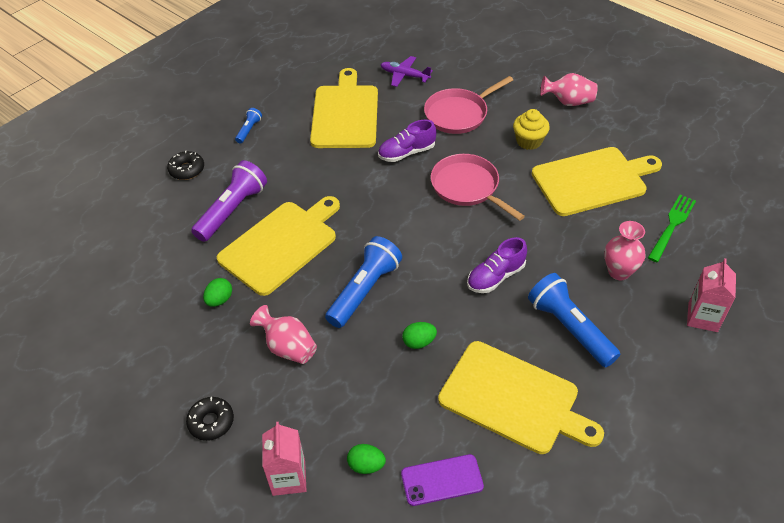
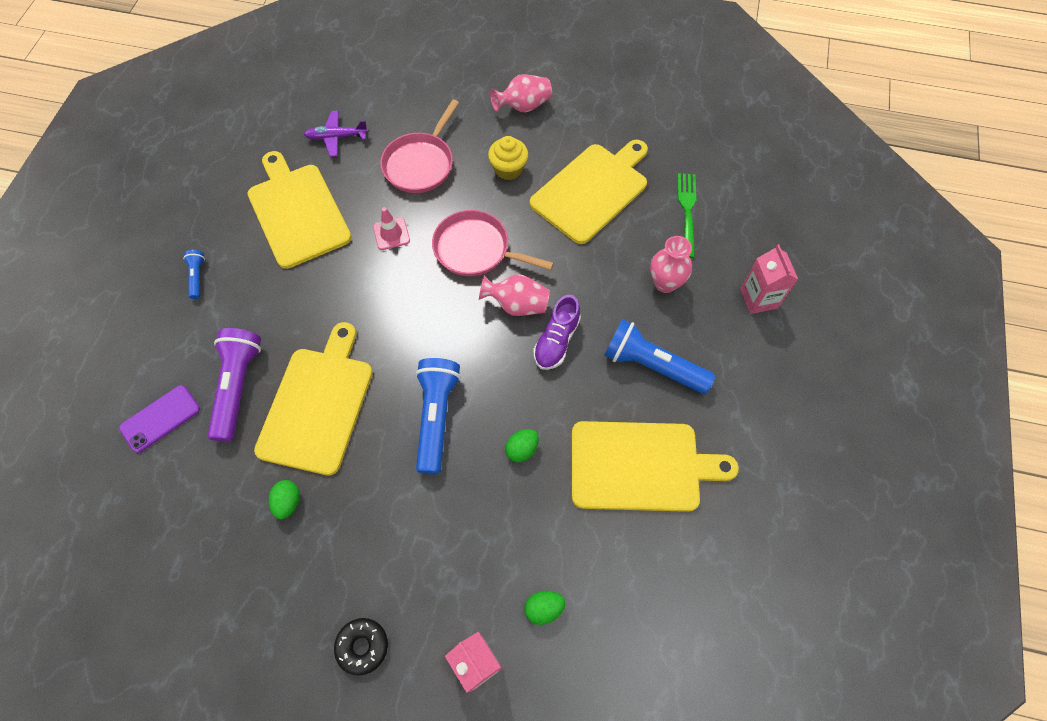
camera: 30 degrees left, 15 degrees up
(187, 170) = (153, 359): black donut -> none
(288, 347) = (394, 521): pink vase -> pink vase (517, 305)
(407, 153) = (391, 234): purple shoe -> pink traffic cone
(442, 480) = (621, 585): purple phone -> purple phone (160, 418)

